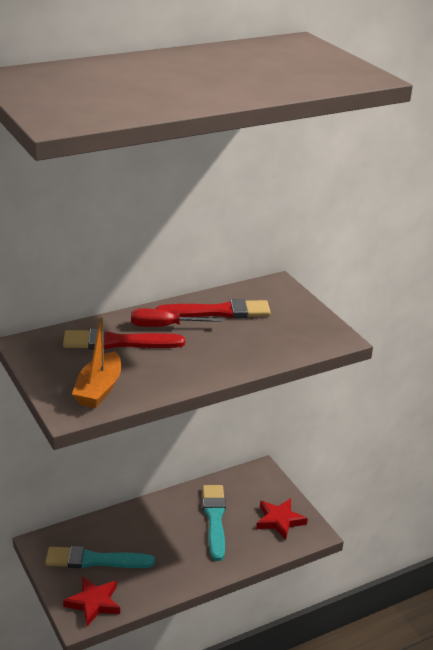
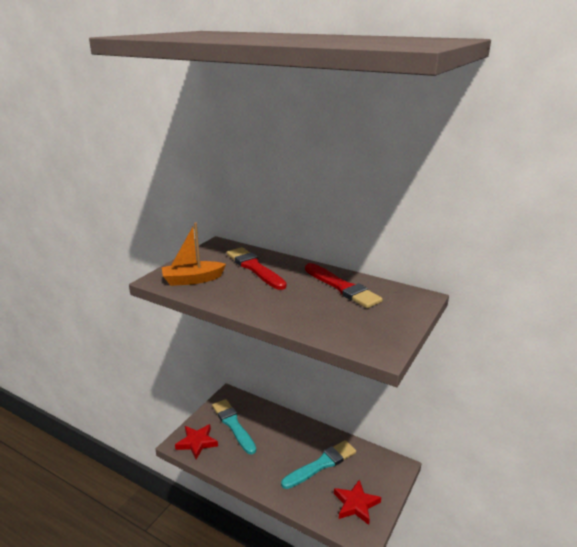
camera: 60 degrees right, 5 degrees down
(163, 326) = (294, 275): red screwdriver -> none

